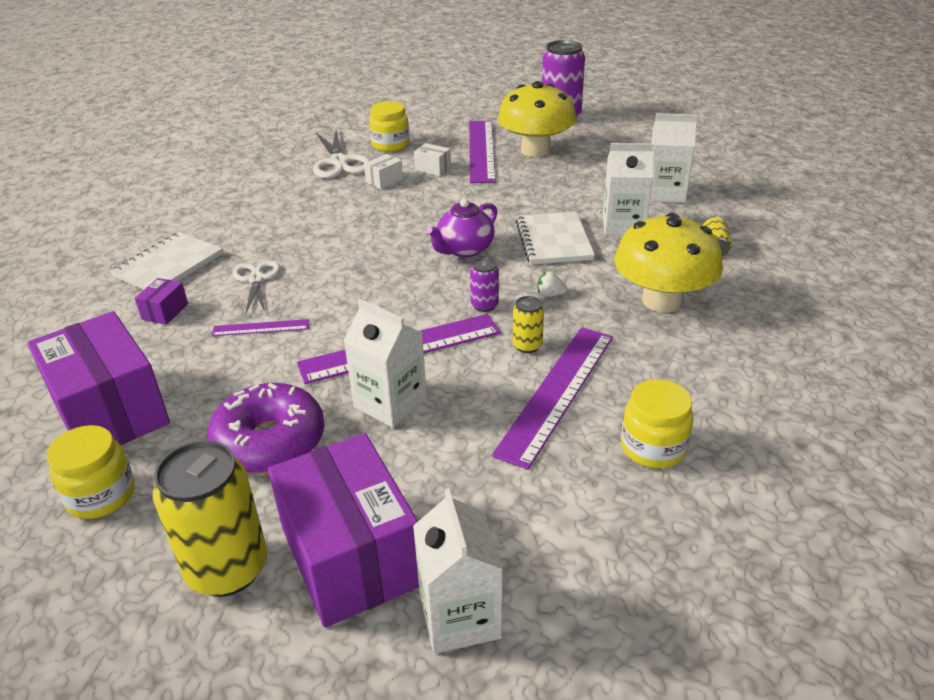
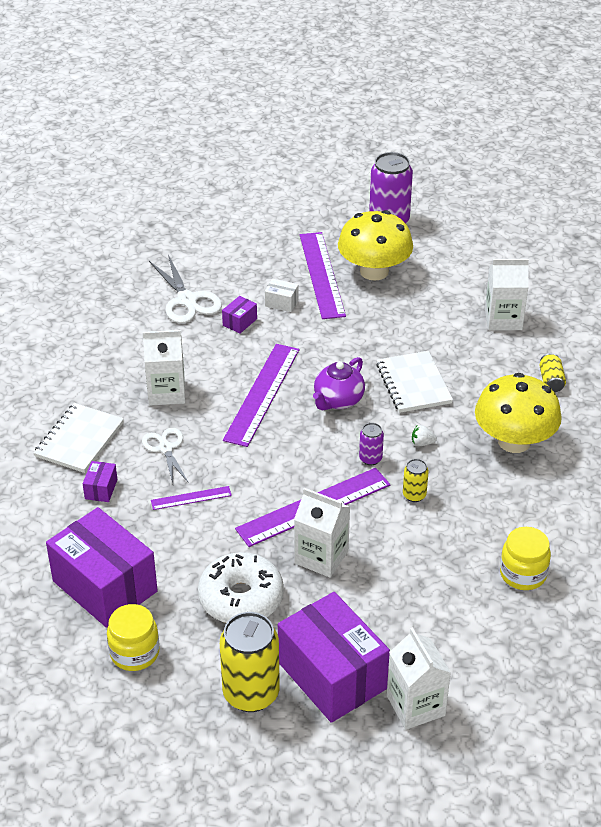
camera: 10 degrees left, 5 degrees up
(269, 442) = (241, 598): purple donut -> white donut
(384, 181) = (240, 322): white box -> purple box
(390, 145) = (230, 273): yellow jar -> none
(557, 392) = (445, 535): purple ruler -> purple ruler (262, 394)
(623, 225) = (471, 362): white carton -> white carton (166, 392)

